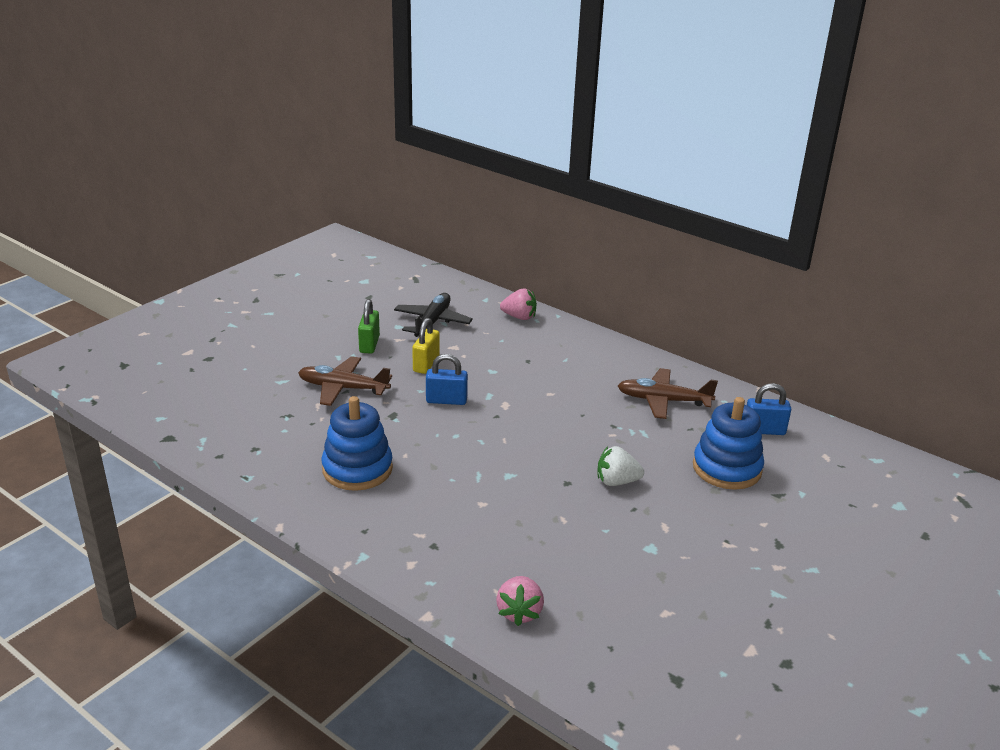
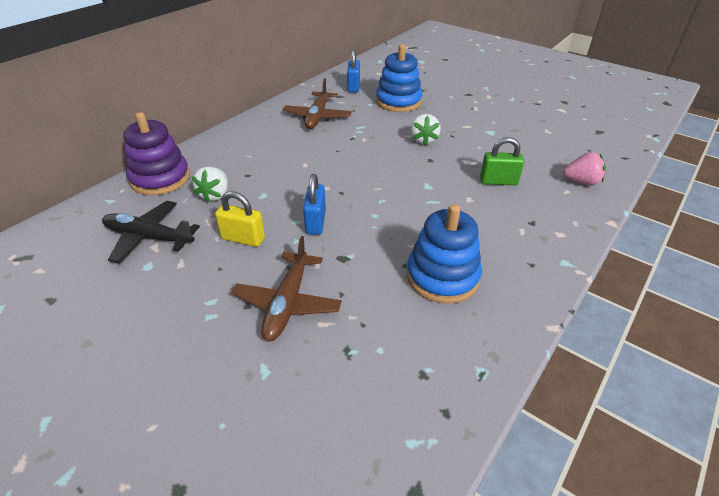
camera: 90 degrees left, 10 degrees up
(369, 344) = (187, 288): green padlock -> green padlock (498, 181)
(492, 346) = (215, 195): none -> white strawberry
(519, 317) = (160, 178): pink strawberry -> purple stacking toy

